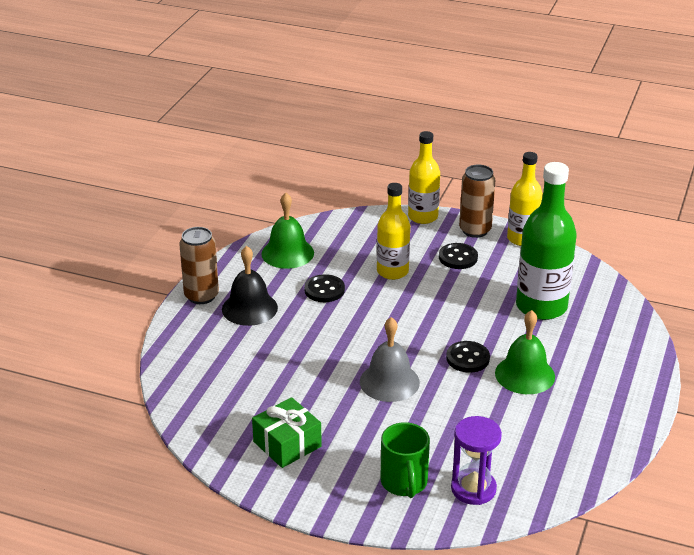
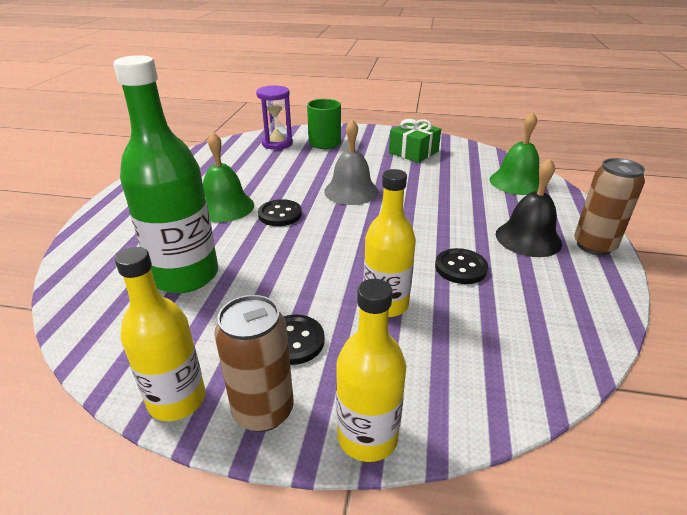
camera: 170 degrees right, 0 degrees up
(287, 253) = (549, 317): green bell -> green bell (516, 182)

